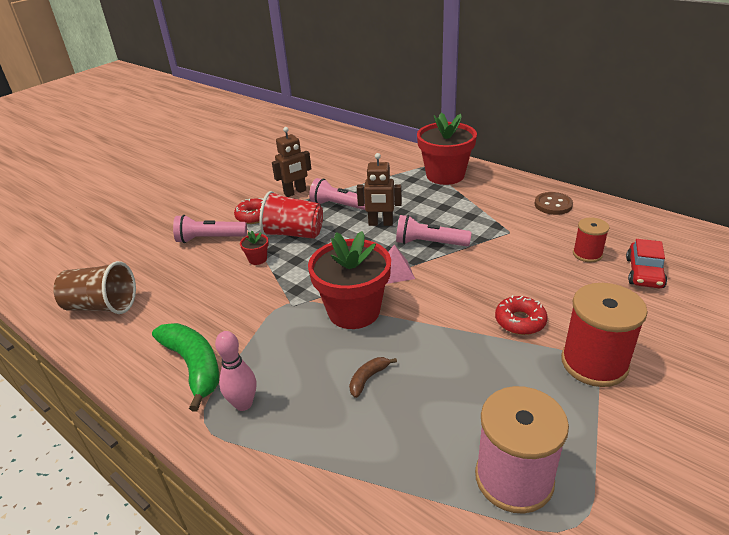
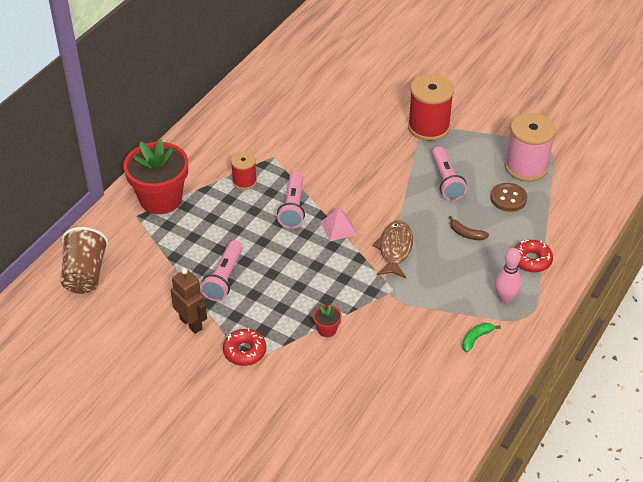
camera: 100 degrees left, 10 degrees up
(102, 306) = (415, 437): brown cup -> brown cup (85, 274)
(194, 366) = (476, 338): green banana -> green banana, size x0.48
(210, 239) = (292, 380): pink flashlight -> pink flashlight (446, 181)
(294, 233) = (279, 309): red cup -> none
(354, 311) = (395, 249): red flower pot -> brown fish
(380, 223) = (259, 243): brown robot -> none
(520, 321) = (392, 157): red donut -> red donut (531, 260)
(553, 205) = (226, 128): brown button -> brown button (508, 198)
(587, 254) = (305, 116): red spool -> red spool (244, 181)
(644, 273) = (327, 91): red car -> none

